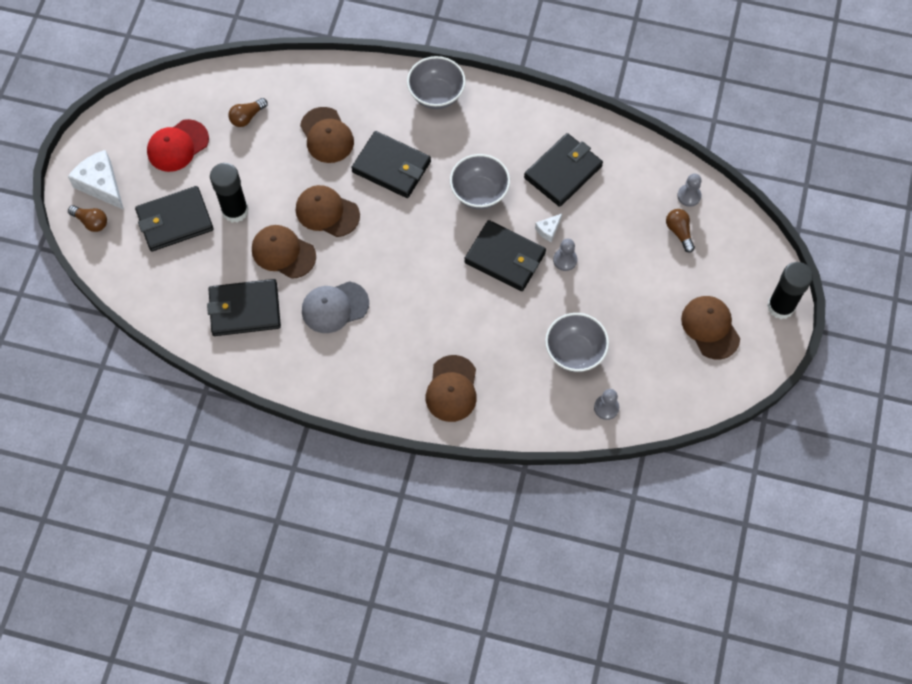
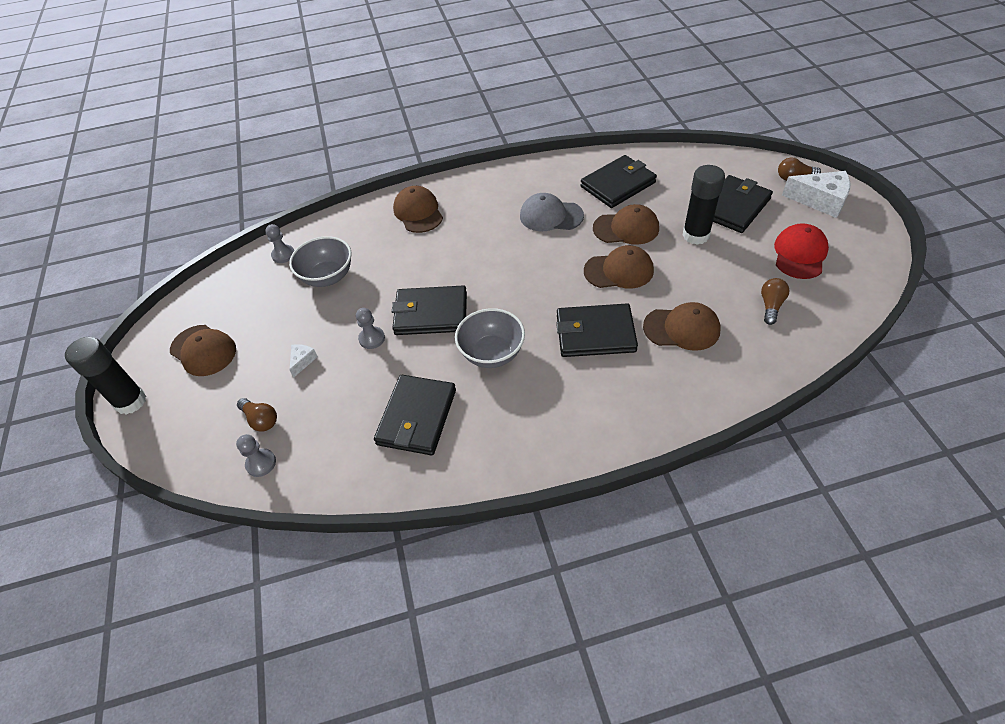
camera: 155 degrees right, 15 degrees down
(327, 135) = (682, 328): brown cap -> brown cap turned 150 degrees clockwise
(334, 307) = (551, 216): grey cap -> grey cap turned 120 degrees counterclockwise
(436, 95) = (610, 426): grey bowl -> none
(548, 230) = (402, 355): white cheese -> white cheese (302, 361)

